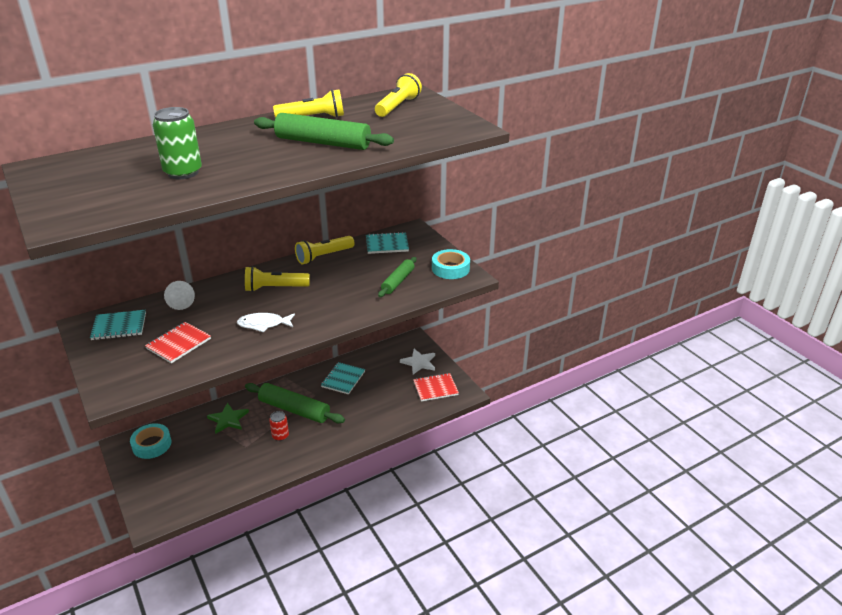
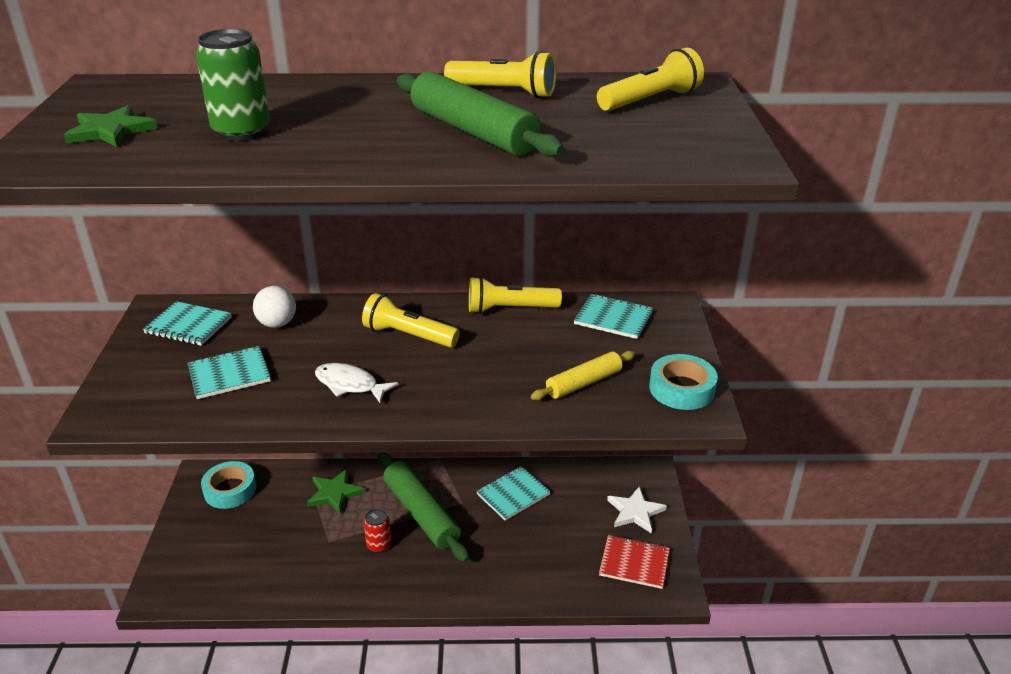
camera: 30 degrees right, 0 degrees up
(92, 191) = (111, 131): none -> green star
(178, 344) = (229, 374): red notebook -> turquoise notebook
(398, 281) = (584, 383): green rolling pin -> yellow rolling pin

